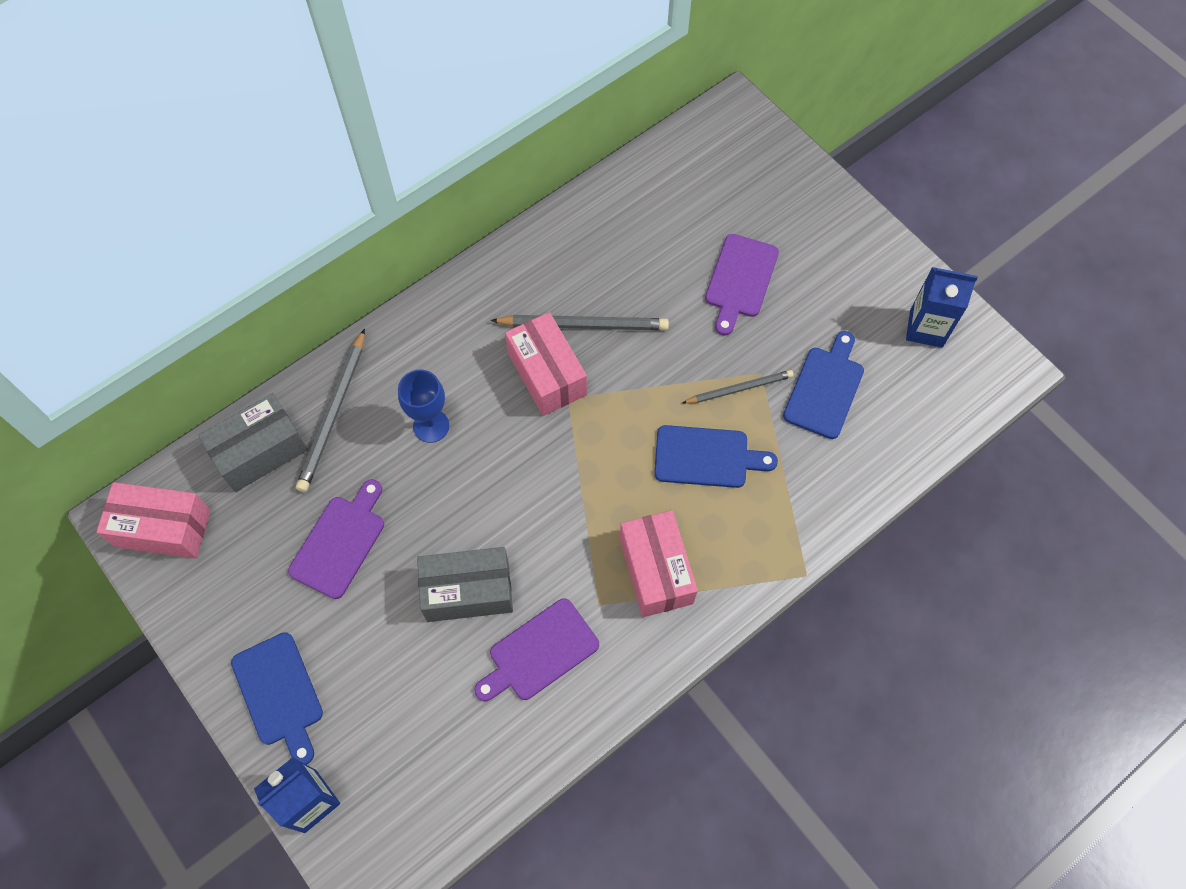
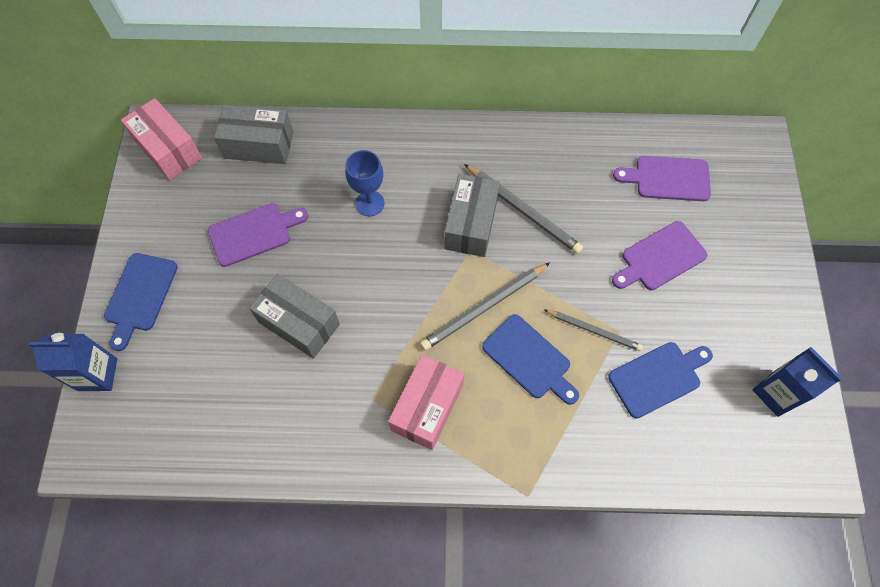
camera: 40 degrees right, 0 degrees up
(333, 413) = (320, 153): grey pencil -> grey pencil (484, 308)
(539, 652) = (306, 398): purple cutting board -> purple cutting board (668, 179)
(547, 374) = (471, 224): pink box -> grey box

